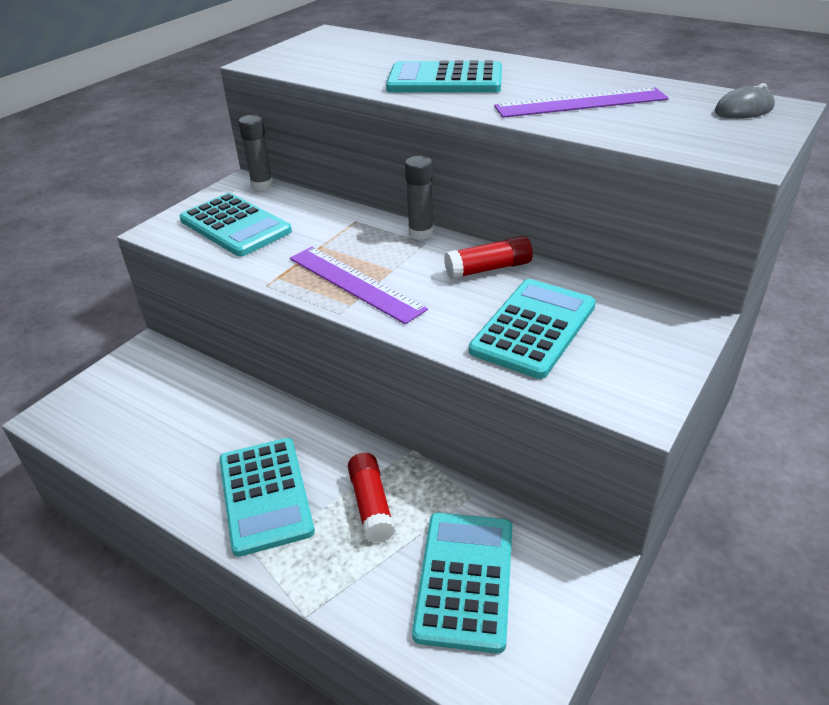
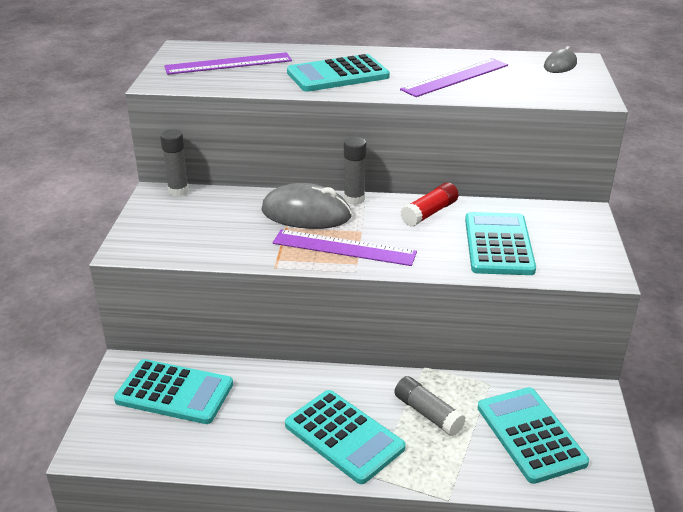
camera: 30 degrees left, 5 degrees down
(235, 226) = (194, 229): turquoise calculator -> turquoise calculator (174, 392)
(348, 53) = (228, 64): none -> purple ruler
(355, 236) = (306, 214): none -> grey mouse
(371, 505) = (428, 413): red glue stick -> grey glue stick

